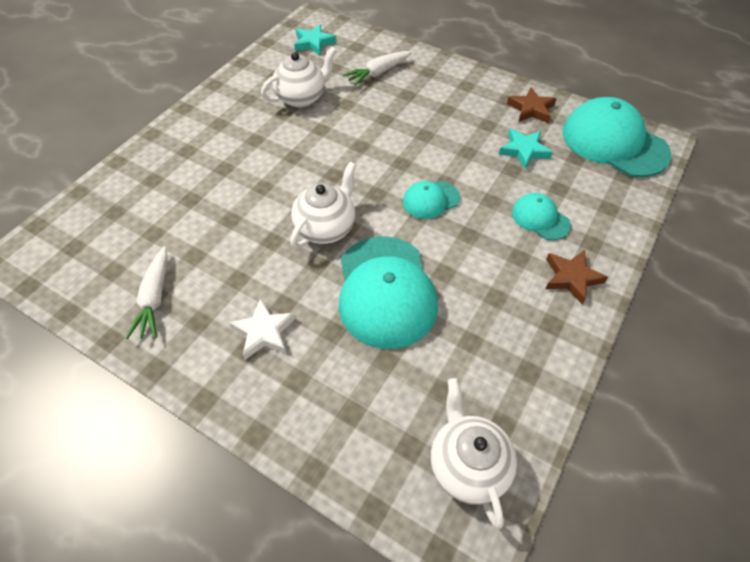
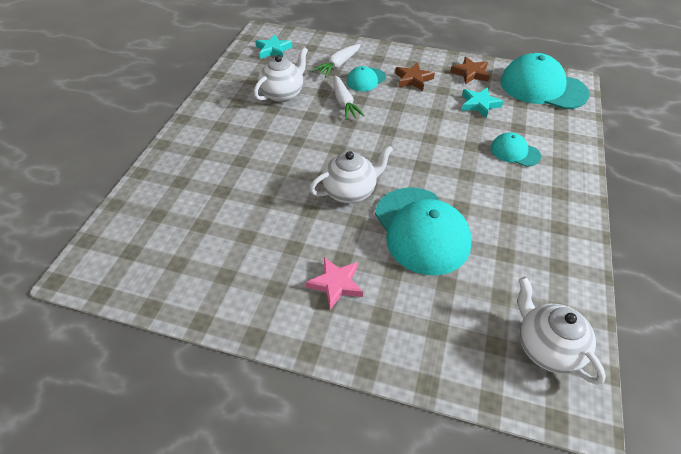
camera: 15 degrees left, 5 degrees down
(155, 299) = (227, 279): white carrot -> white carrot (344, 103)
(264, 332) = (336, 284): white star -> pink star
(326, 228) = (350, 191): white teapot -> white teapot turned 45 degrees clockwise
(431, 200) = (425, 154): turquoise cap -> turquoise cap (366, 80)
(571, 278) = (558, 190): brown star -> brown star (413, 79)

